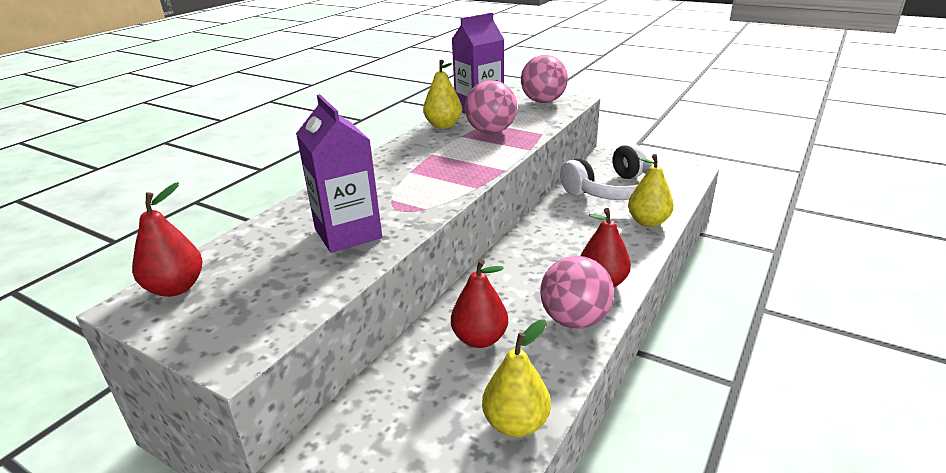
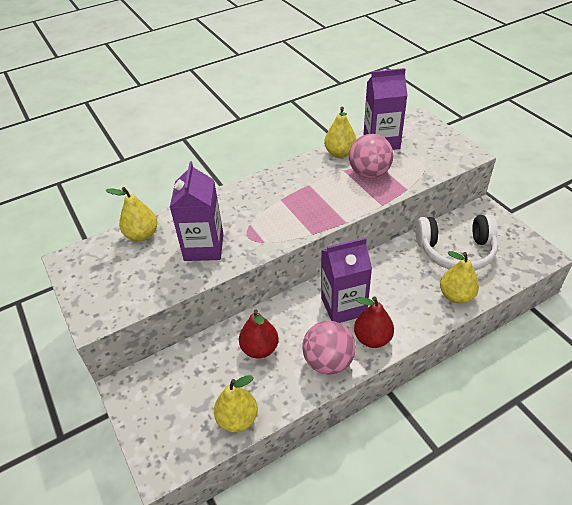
camera: 30 degrees right, 15 degrees up
(176, 288) = (93, 255): red pear -> none
(243, 247) = (142, 235): none -> yellow pear
(543, 101) = (441, 147): pink ball -> none
(543, 266) = (343, 306): none -> purple carton

